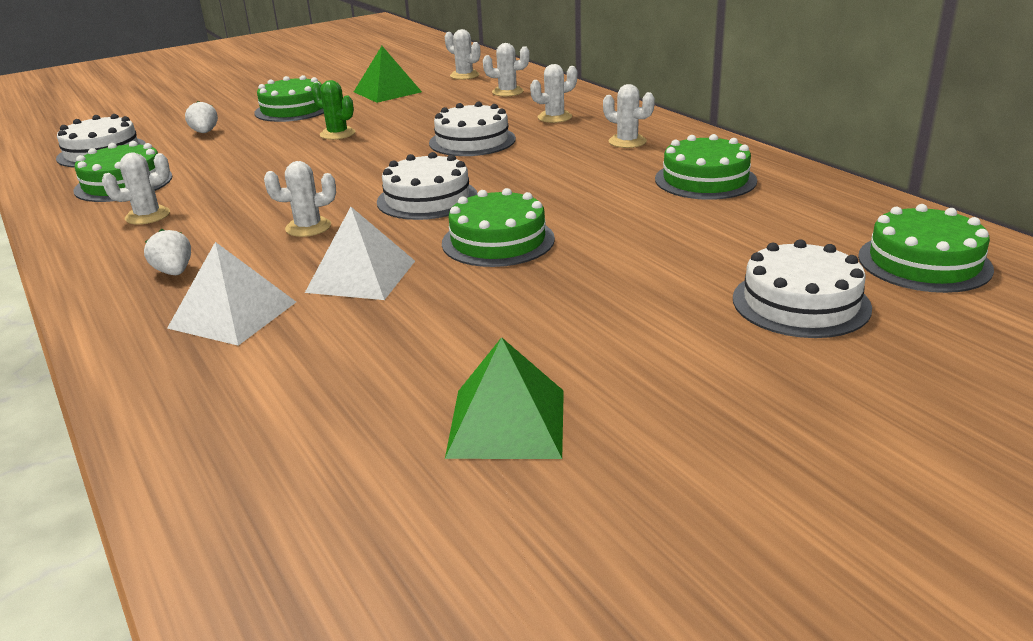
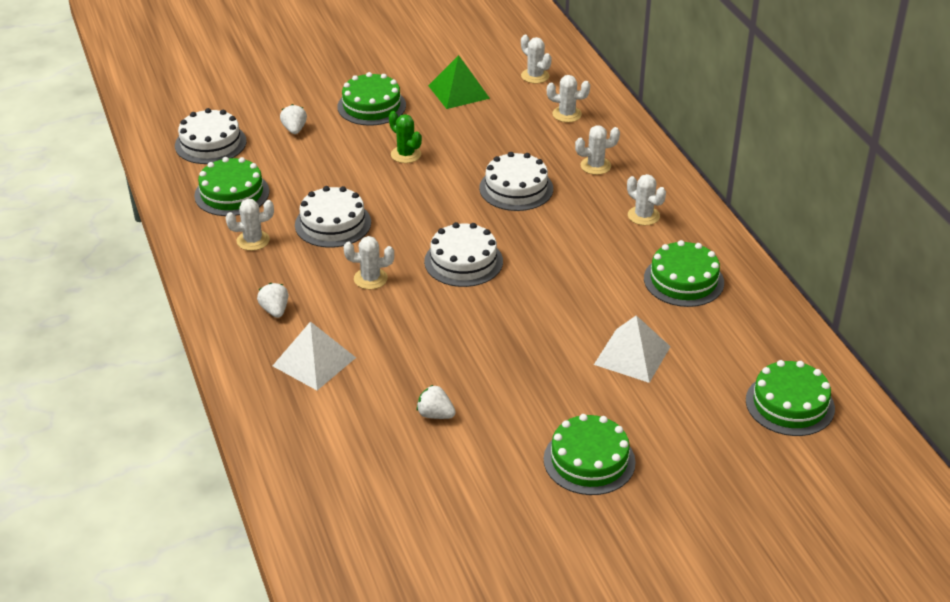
camera: 10 degrees right, 10 degrees up
(361, 276) = (402, 340): white pyramid -> white pyramid (632, 355)
(429, 346) = (435, 415): none -> white strawberry
(498, 241) = (504, 322): green cake -> green cake (589, 460)
(506, 422) = (467, 483): green pyramid -> none
(800, 303) = (684, 425): white cake -> white cake (333, 223)

